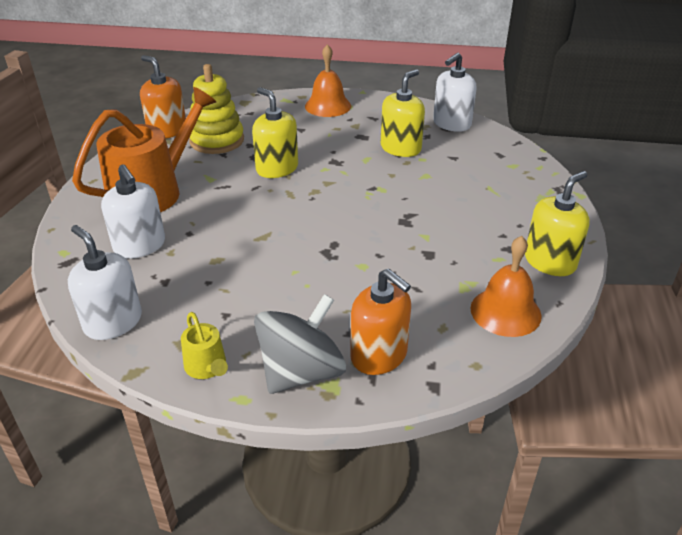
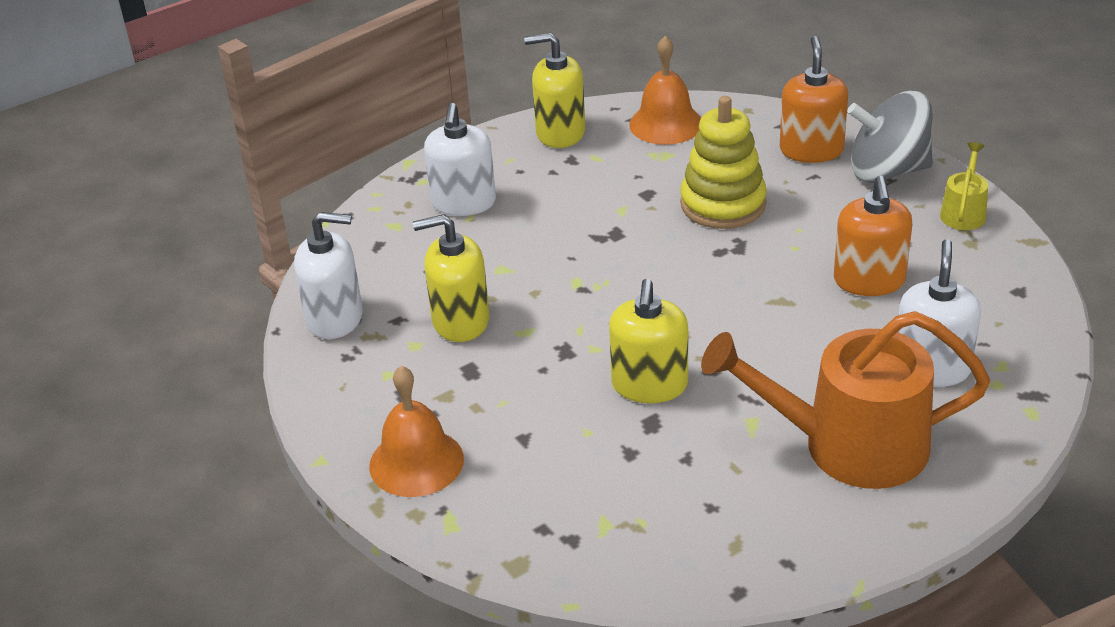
camera: 130 degrees left, 0 degrees up
(113, 322) = (1023, 294): white soap dispenser -> white soap dispenser (463, 202)
(167, 131) = (714, 571): orange soap dispenser -> orange soap dispenser (869, 280)
(217, 140) = (665, 494): yellow stacking toy -> yellow stacking toy (723, 204)

